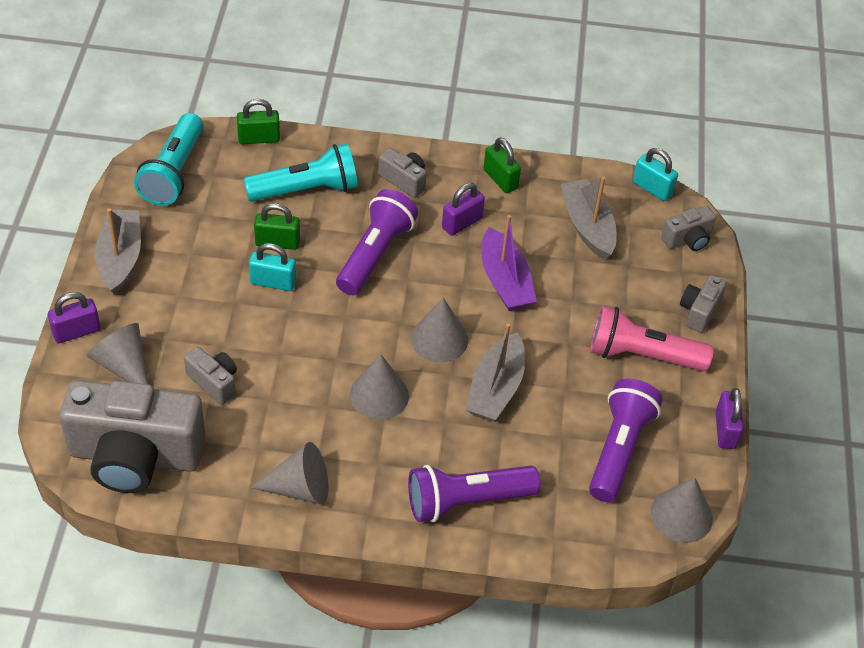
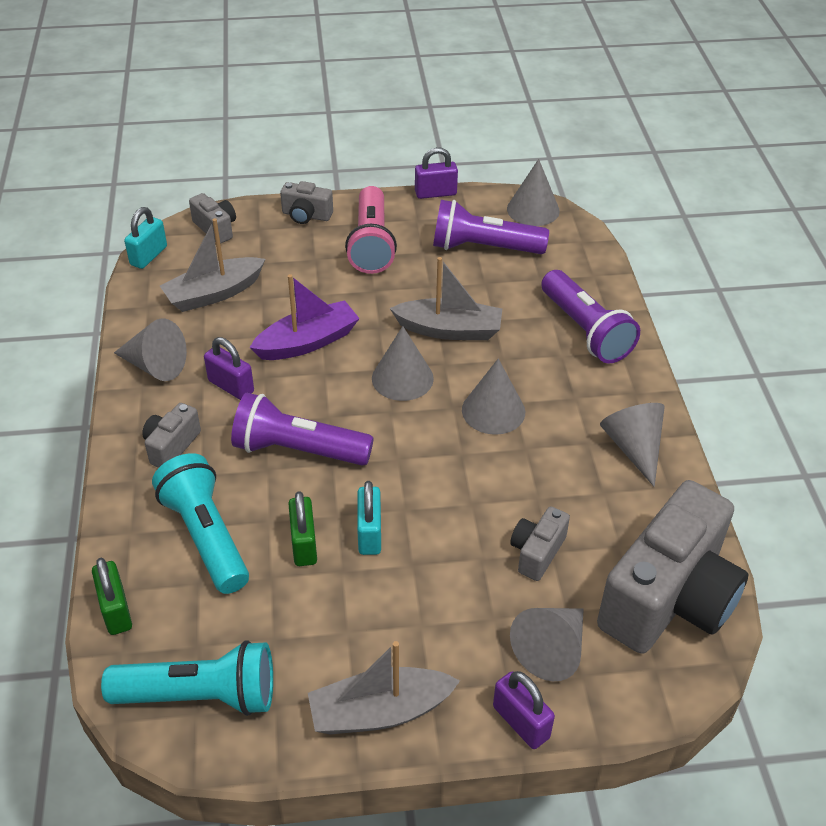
camera: 100 degrees left, 5 degrees down
(135, 456) = (669, 598): grey camera -> grey camera turned 45 degrees clockwise
(500, 179) = (155, 366): green padlock -> grey cone

